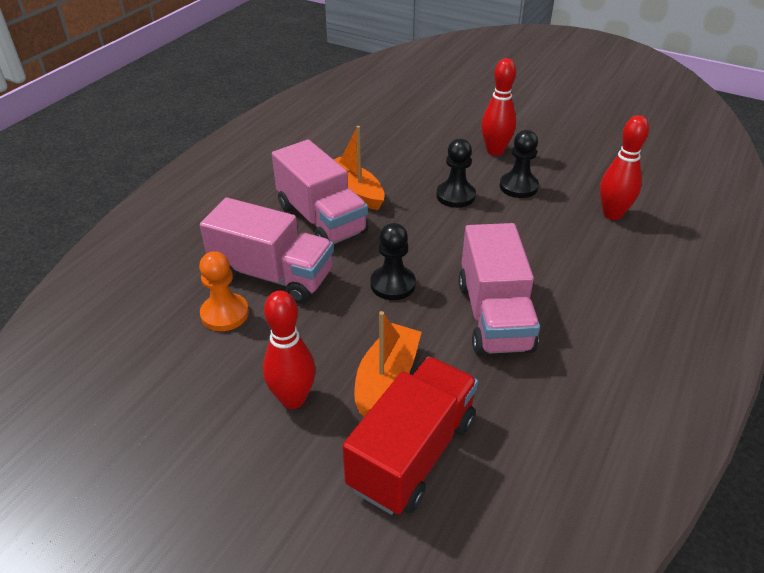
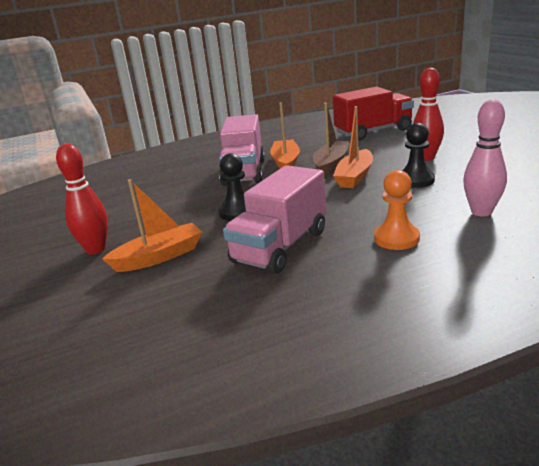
camera: 40 degrees right, 15 degrees down
(225, 314) = (125, 202): orange pawn -> orange pawn (396, 238)
(272, 275) = (175, 191): pink truck -> none
(410, 183) = (331, 165): none -> brown boat
(412, 453) = (112, 300): red truck -> red truck (373, 132)
(455, 196) = (355, 177): black pawn -> orange boat
(612, 214) = (481, 212): red bowling pin -> pink bowling pin

